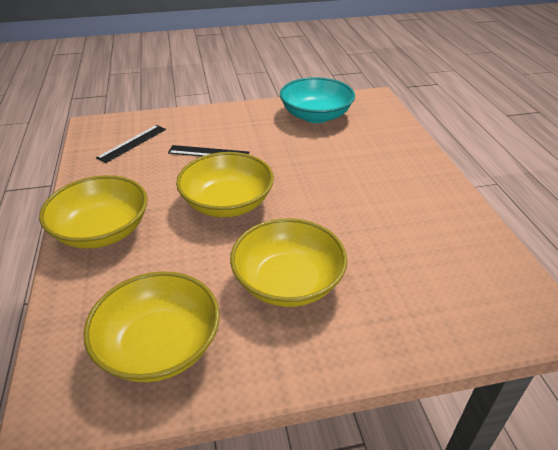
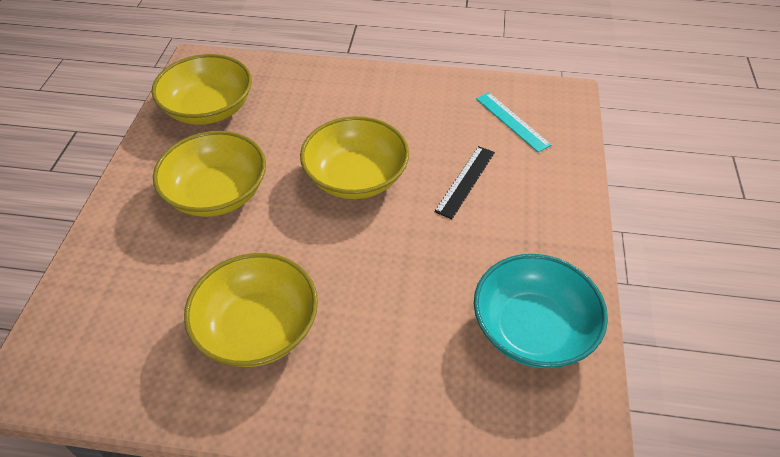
camera: 110 degrees right, 10 degrees up
(102, 231) = (359, 90): yellow bowl -> yellow bowl (258, 327)
(132, 143) = (512, 121): black ruler -> turquoise ruler

